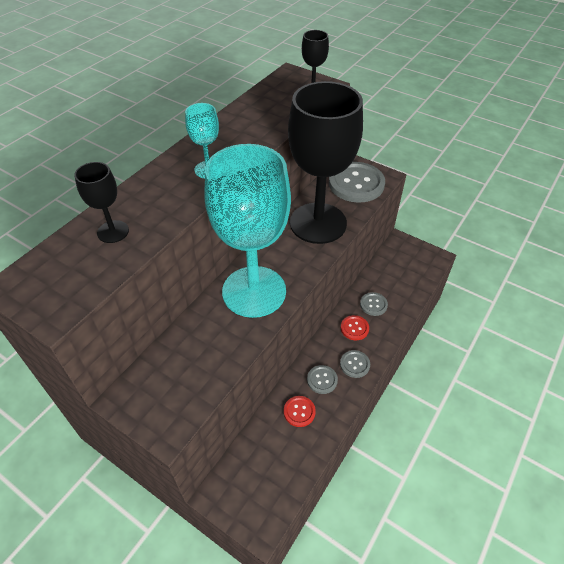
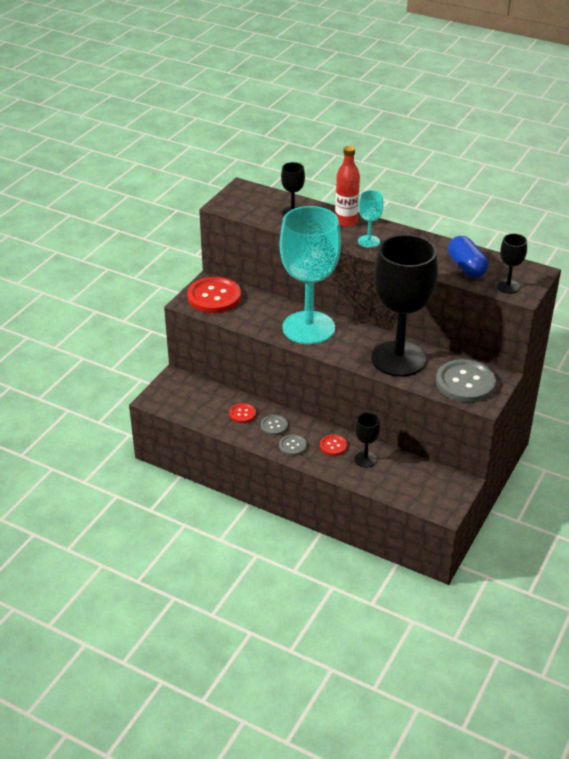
camera: 85 degrees right, 10 degrees down
(156, 184) = (346, 221): none -> red bottle
(163, 392) = (214, 297): none -> red button
(275, 109) = (466, 267): none -> blue capsule
(373, 304) = (365, 459): grey button -> black goblet

